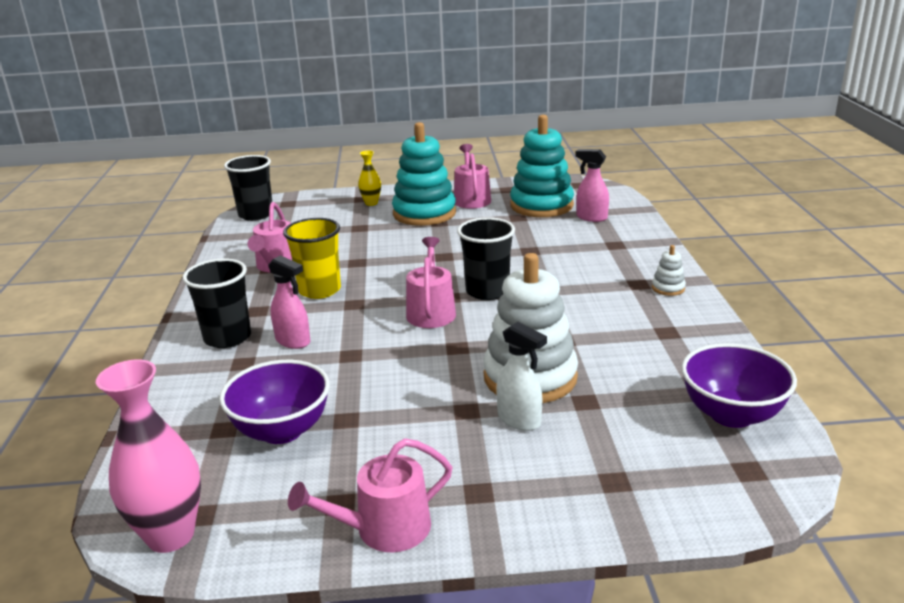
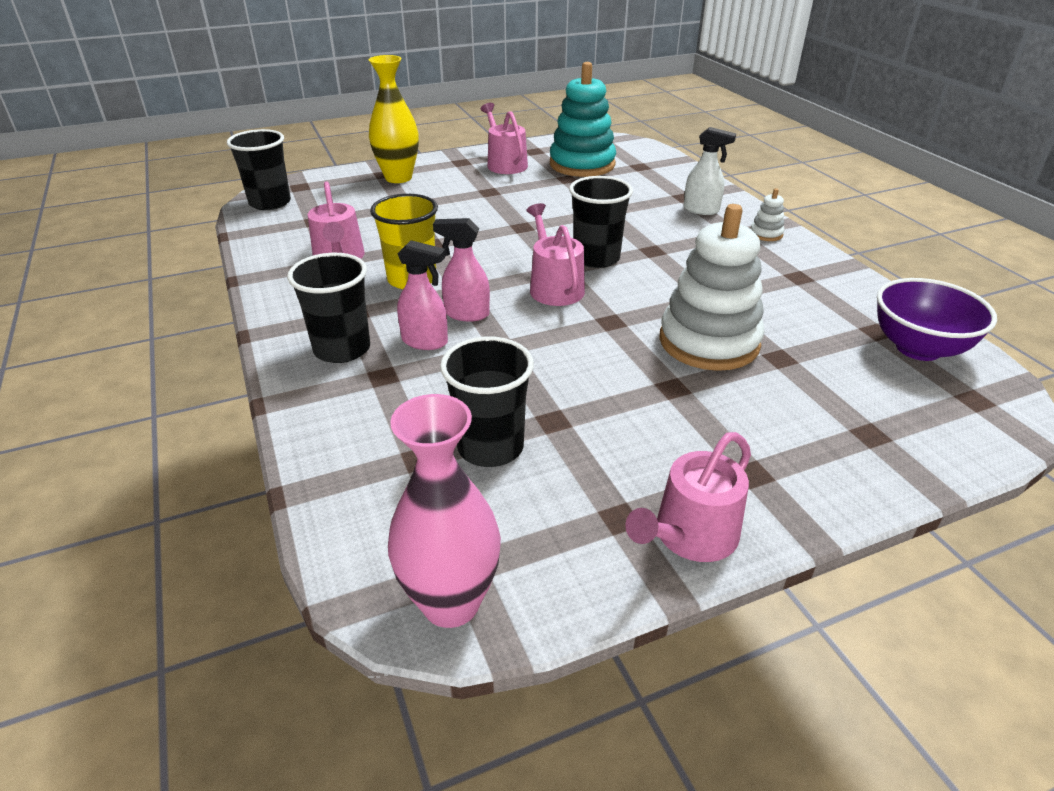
camera: 20 degrees left, 10 degrees up
(282, 430) = (490, 447): purple bowl -> black cup
(371, 203) = (398, 178): yellow vase -> yellow vase, size x1.89
(424, 213) = (466, 183): turquoise stacking toy -> none
(519, 420) = (733, 388): white spray bottle -> white spray bottle (701, 210)
(591, 217) = (640, 172): pink spray bottle -> pink spray bottle (466, 314)

